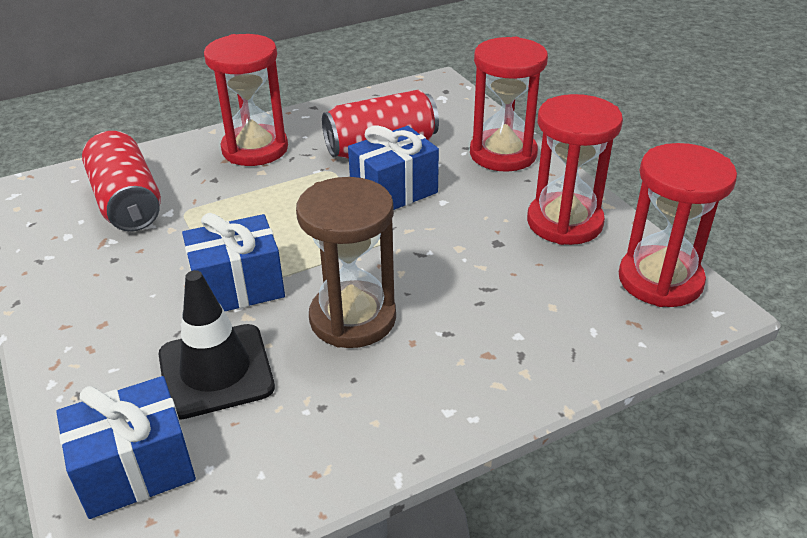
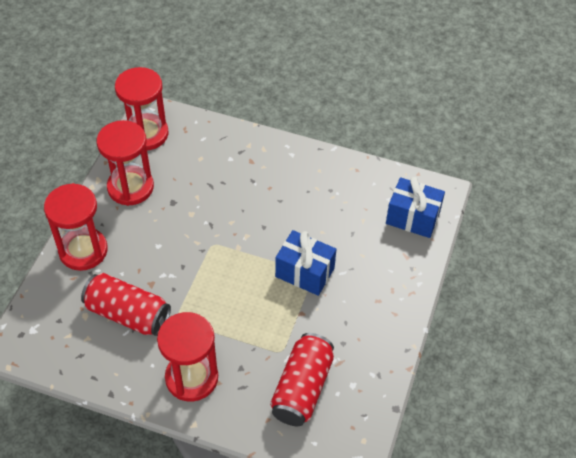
camera: 135 degrees left, 15 degrees up
(216, 371) = (353, 235): black traffic cone -> none
(353, 318) = (277, 216): brown hourglass -> none
(394, 191) = (169, 272): blue gift -> none

